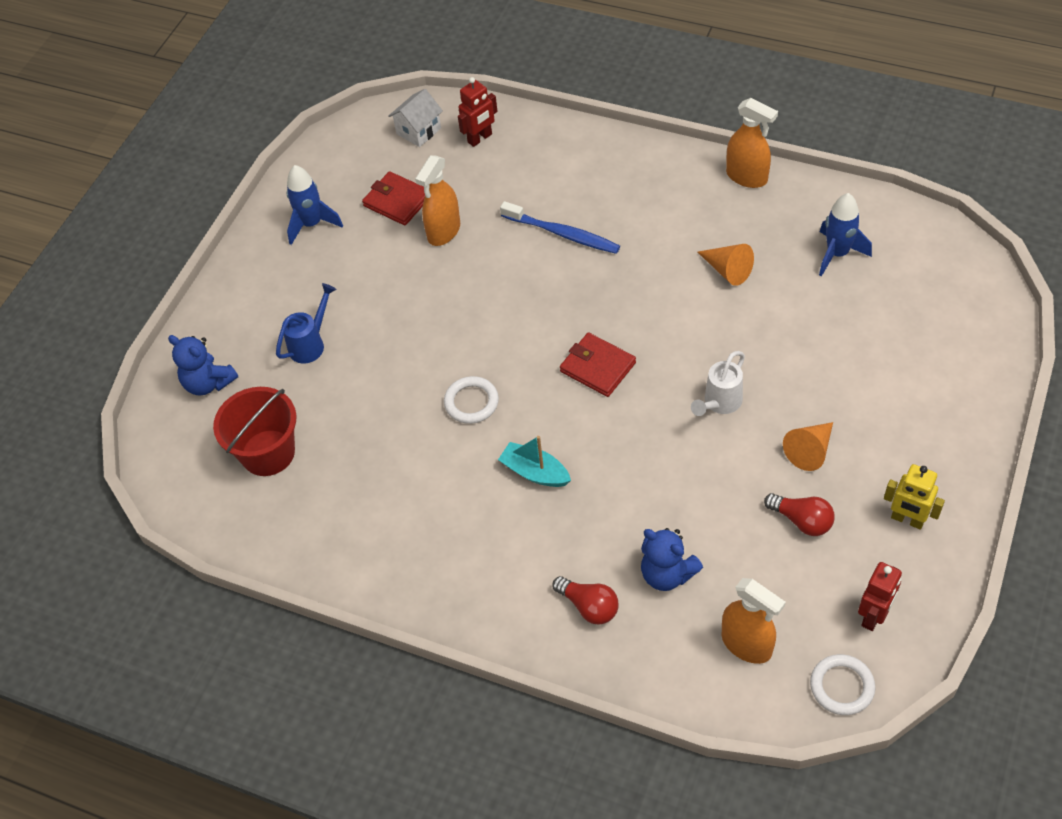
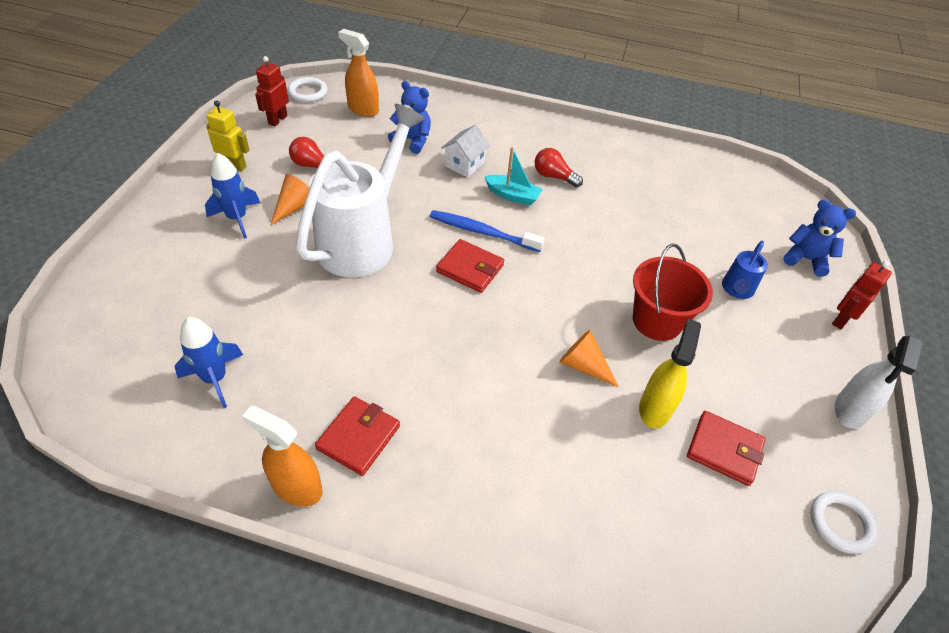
camera: 165 degrees right, 5 degrees down
(268, 453) = (724, 210): red bucket -> red bucket (657, 321)
(269, 230) = (850, 410): none -> white spray bottle
(312, 224) = (807, 418): blue rocket -> blue rocket (237, 218)
(418, 131) = (745, 569): white house -> white house (464, 164)
(443, 231) = (655, 408): orange spray bottle -> yellow spray bottle
(471, 402) = (575, 242): white ring -> white ring (840, 523)
(480, 138) = (655, 555): red robot -> red robot (841, 319)
(563, 234) = (520, 404): blue toothbrush -> blue toothbrush (482, 232)
(589, 606) = (464, 127): red light bulb -> red light bulb (553, 176)
(702, 209) = (358, 437): none -> red wallet
(719, 403) = (364, 239): white watering can -> white watering can, size x2.32
(727, 270) = (340, 360): orange cone -> orange cone (583, 365)

